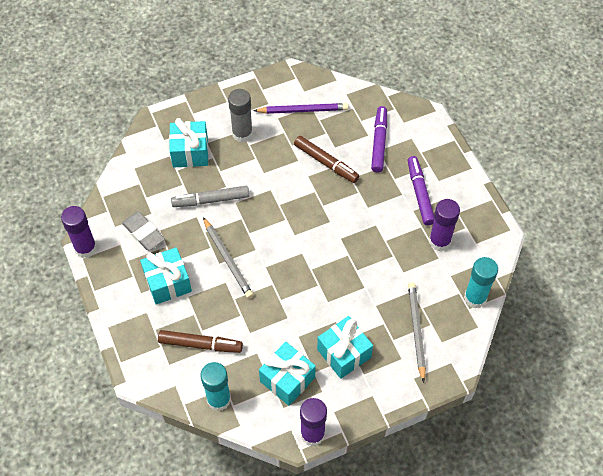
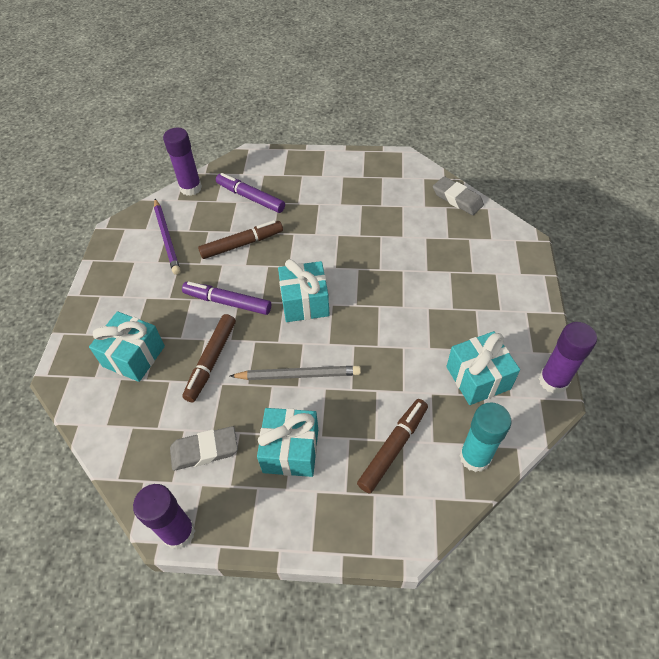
camera: 60 degrees left, 5 degrees down
(211, 200) = (211, 361): grey marker -> brown marker
(242, 134) = (151, 298): grey glue stick -> none
(303, 110) = (167, 238): purple pencil -> purple pencil turned 135 degrees clockwise
(344, 353) = (469, 316): turquoise gift -> turquoise gift (305, 302)
(416, 331) = (471, 251): grey pencil -> none
(420, 193) = (326, 192): purple marker -> purple marker (227, 302)
(439, 241) = (385, 199): purple glue stick -> purple glue stick (191, 188)
(475, 298) = (457, 199): turquoise glue stick -> grey eraser

